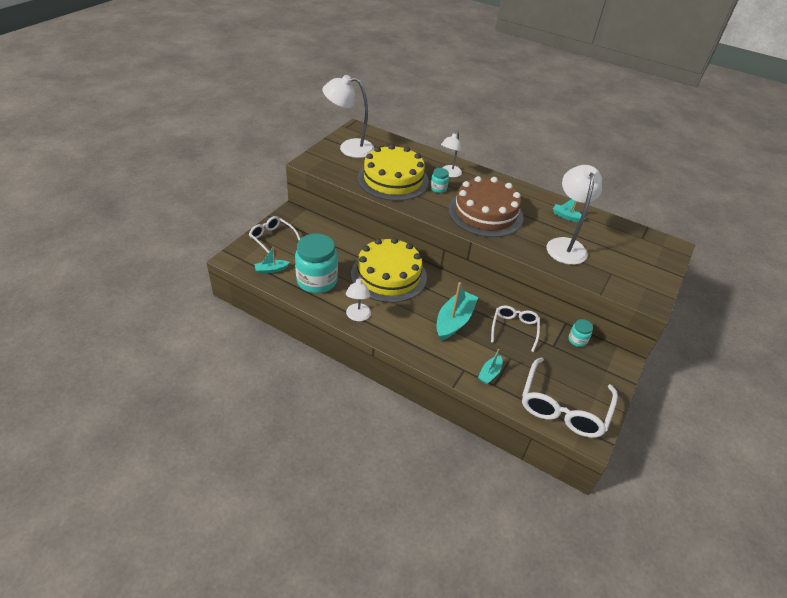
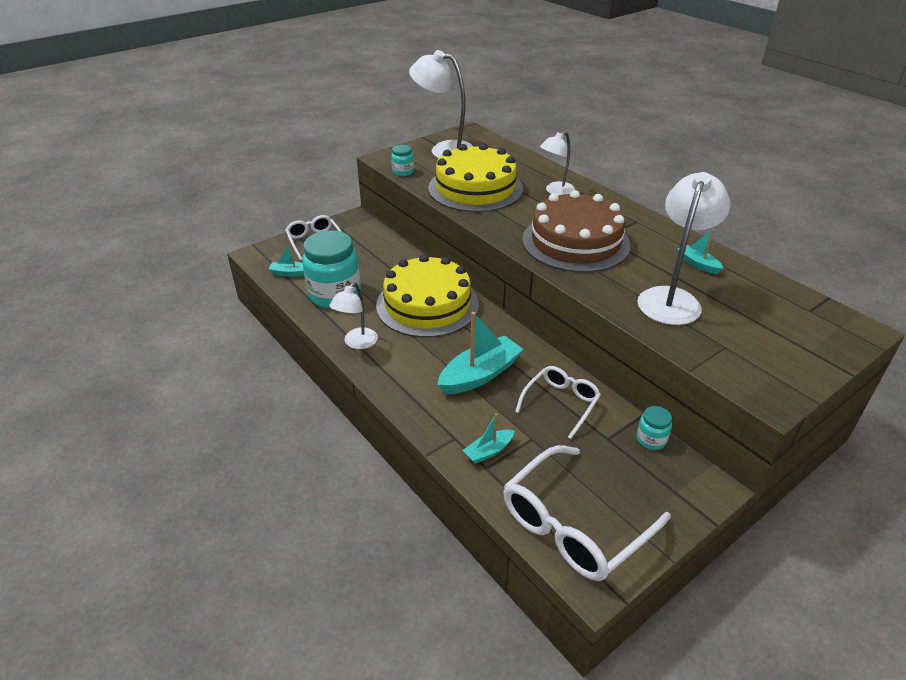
camera: 25 degrees right, 5 degrees down
(438, 188) = (529, 206): turquoise jar -> turquoise jar (403, 172)

